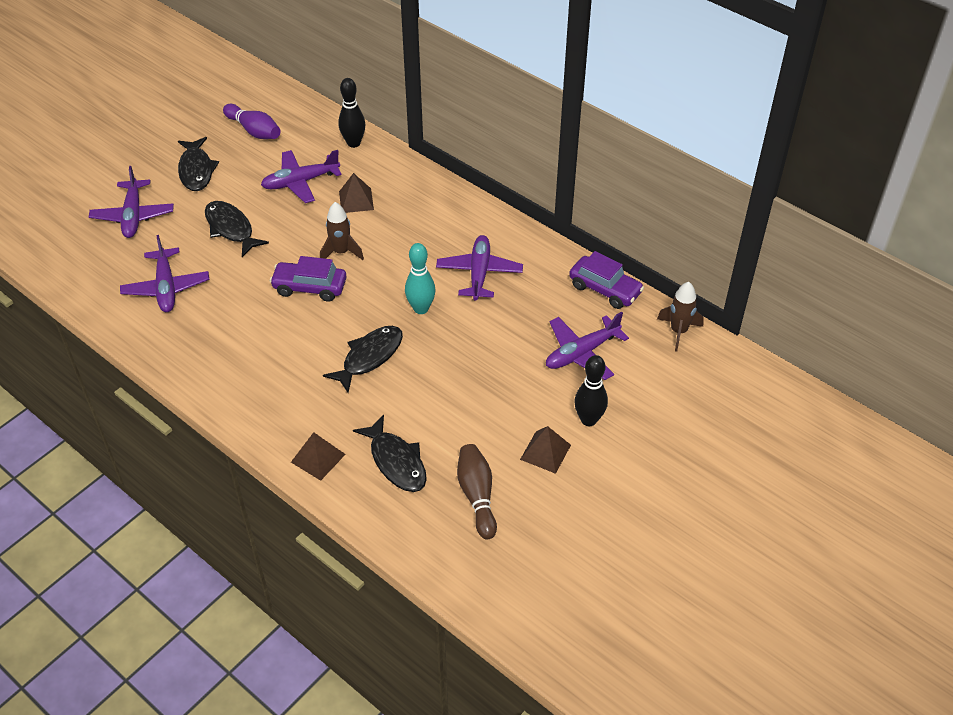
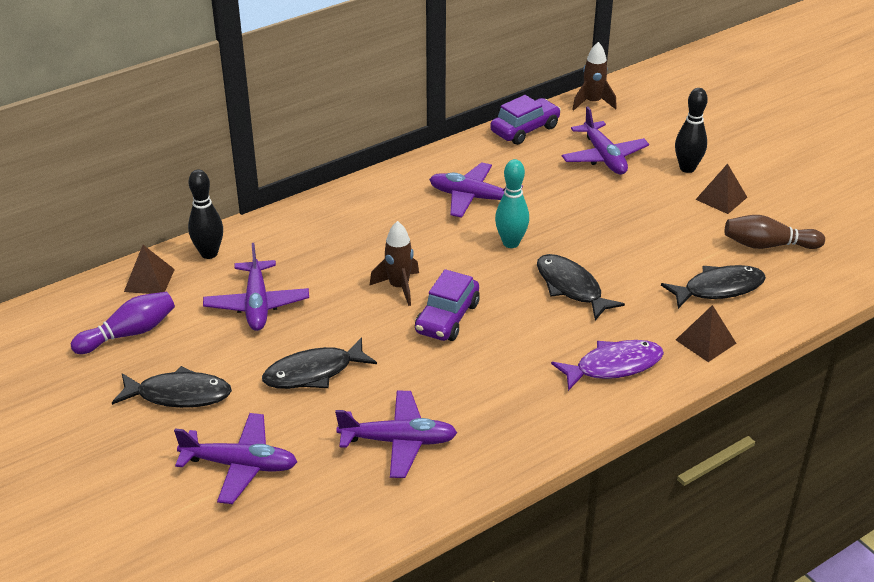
camera: 75 degrees left, 10 degrees down
(272, 398) = (613, 366): none -> purple fish
(356, 200) = (315, 265): brown pyramid -> brown pyramid (149, 280)

